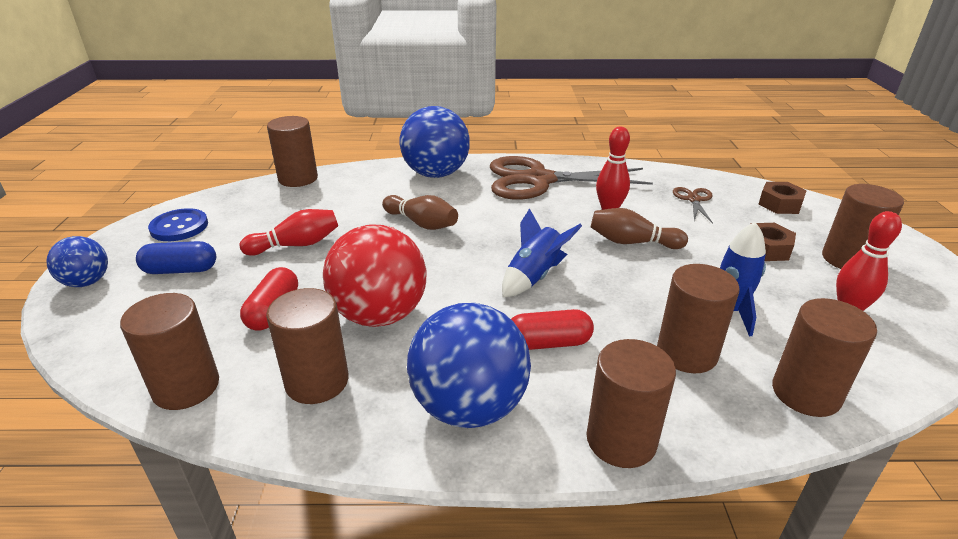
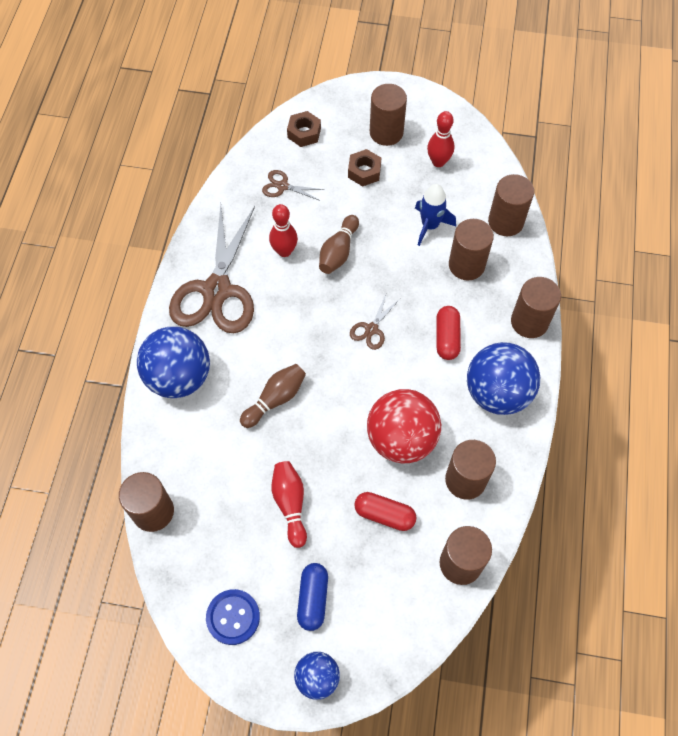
camera: 80 degrees left, 30 degrees up
(534, 276) = (371, 329): blue rocket -> brown scissors

